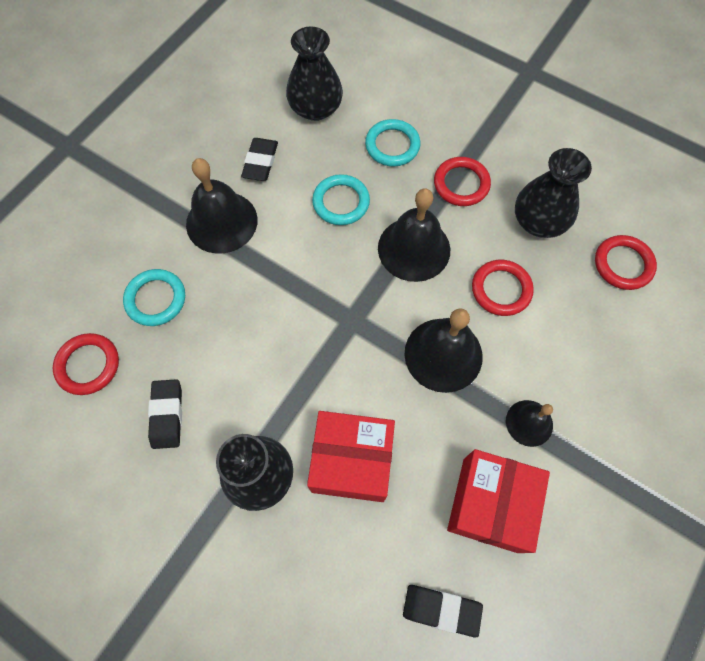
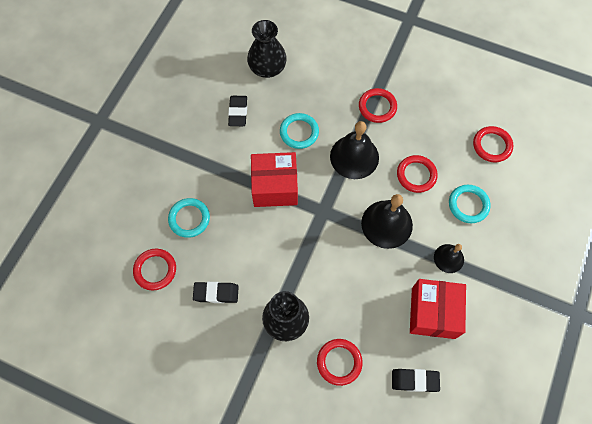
camera: 10 degrees left, 0 degrees up
(167, 415) = (216, 293): black eraser -> black eraser turned 75 degrees counterclockwise
(221, 222) = (221, 158): black bell -> none
(328, 556) = (339, 362): none -> red ring
(351, 461) = (342, 302): red box -> red box (275, 187)
(392, 145) = (325, 87): turquoise ring -> turquoise ring (468, 205)
(538, 221) = (433, 125): black vase -> none

